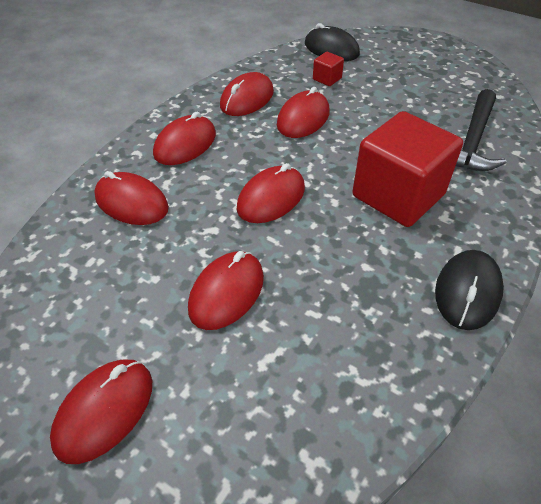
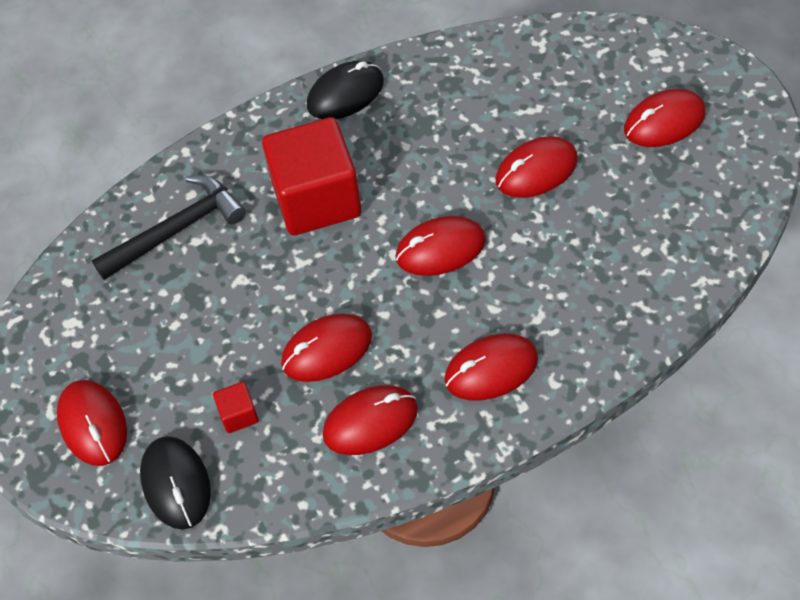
camera: 145 degrees left, 10 degrees up
(131, 203) = (585, 305): red mouse -> red mouse (93, 424)

